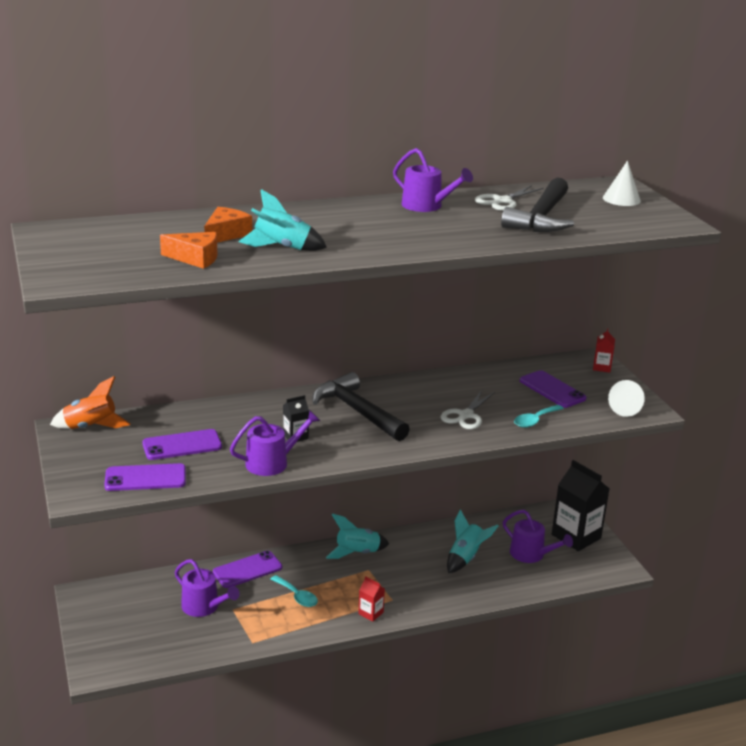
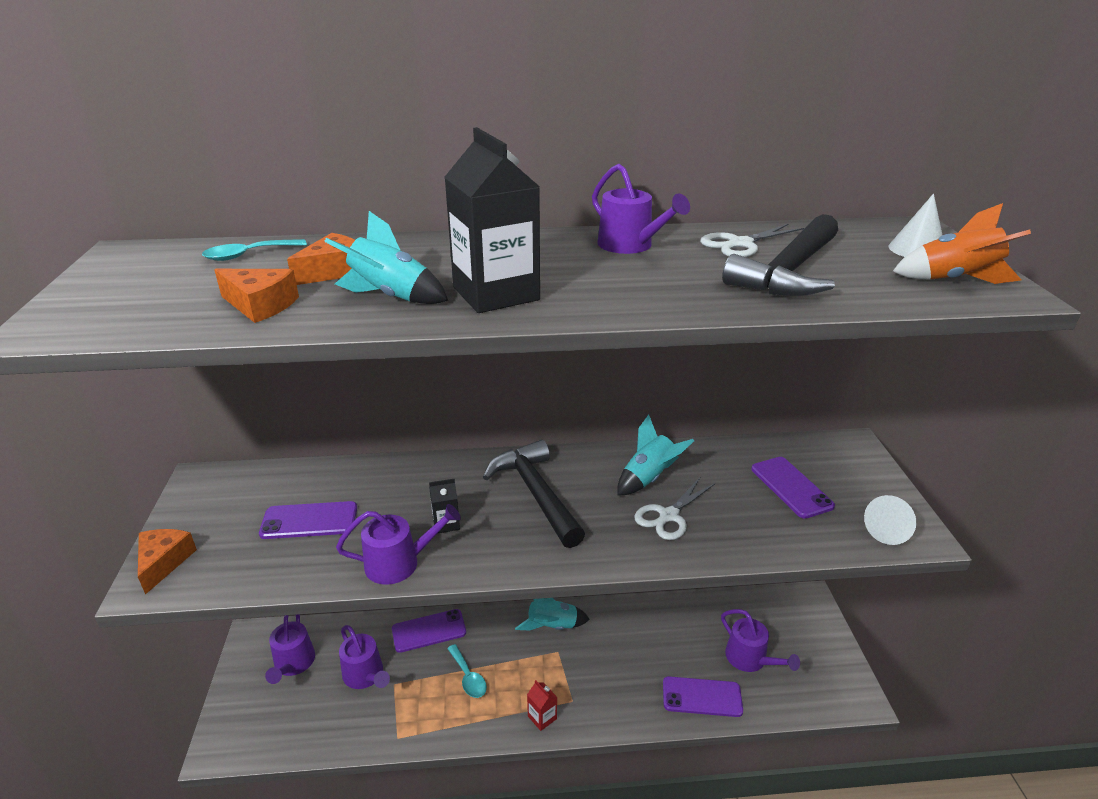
camera: 15 degrees right, 5 degrees up
(80, 481) = (164, 562): none -> orange cheese
(91, 427) = (227, 481): orange rocket -> orange rocket (955, 280)
(132, 607) = (293, 663): none -> purple watering can
(145, 478) = (239, 567): purple phone -> purple phone (702, 697)
(466, 558) = (672, 652): turquoise rocket -> turquoise rocket (649, 478)
(535, 420) = (758, 535): turquoise spoon -> turquoise spoon (248, 255)
(576, 536) = (809, 640): black carton -> black carton (496, 294)
(602, 367) = (863, 459): red carton -> none

